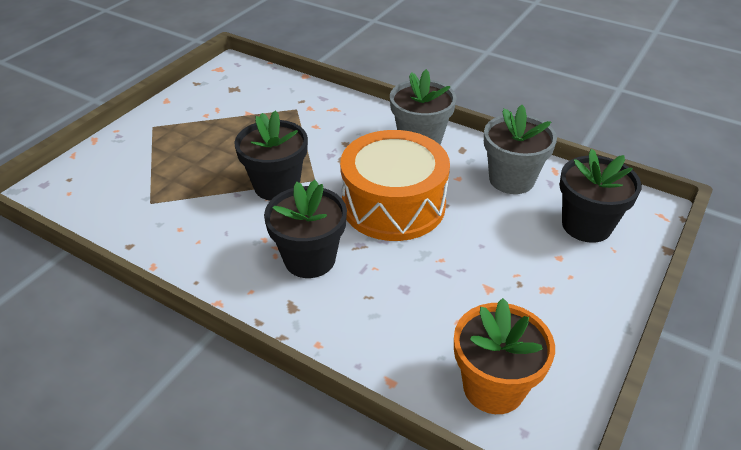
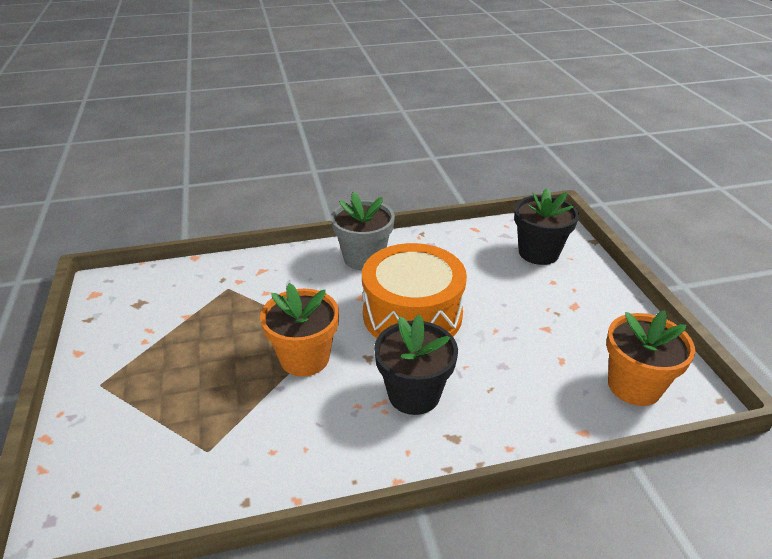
camera: 45 degrees left, 5 degrees down
(277, 186) = (304, 358): black flower pot -> orange flower pot
(511, 179) = (459, 250): grey flower pot -> none

